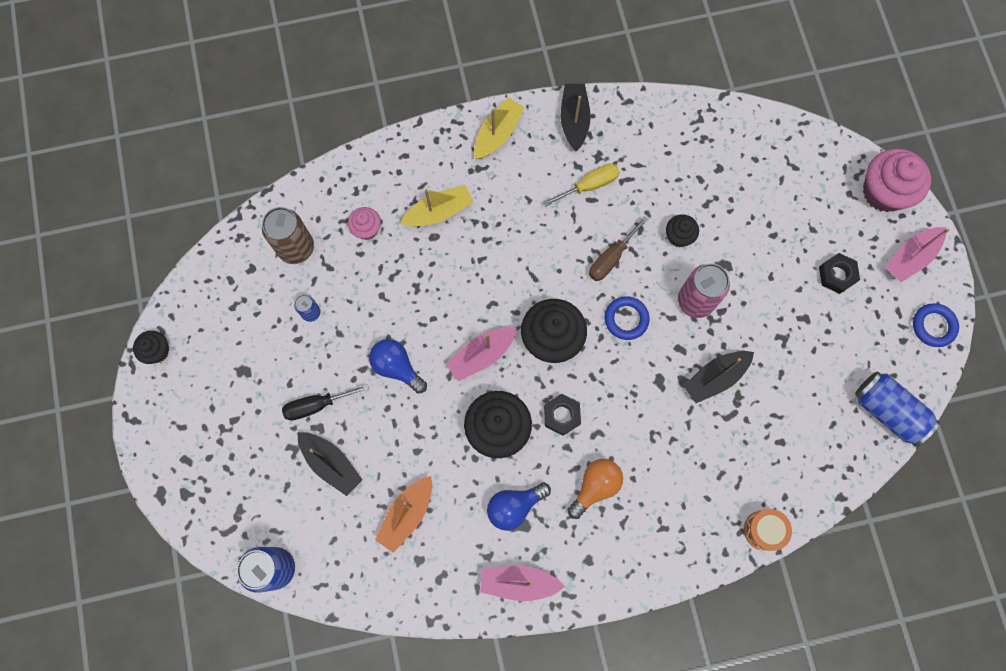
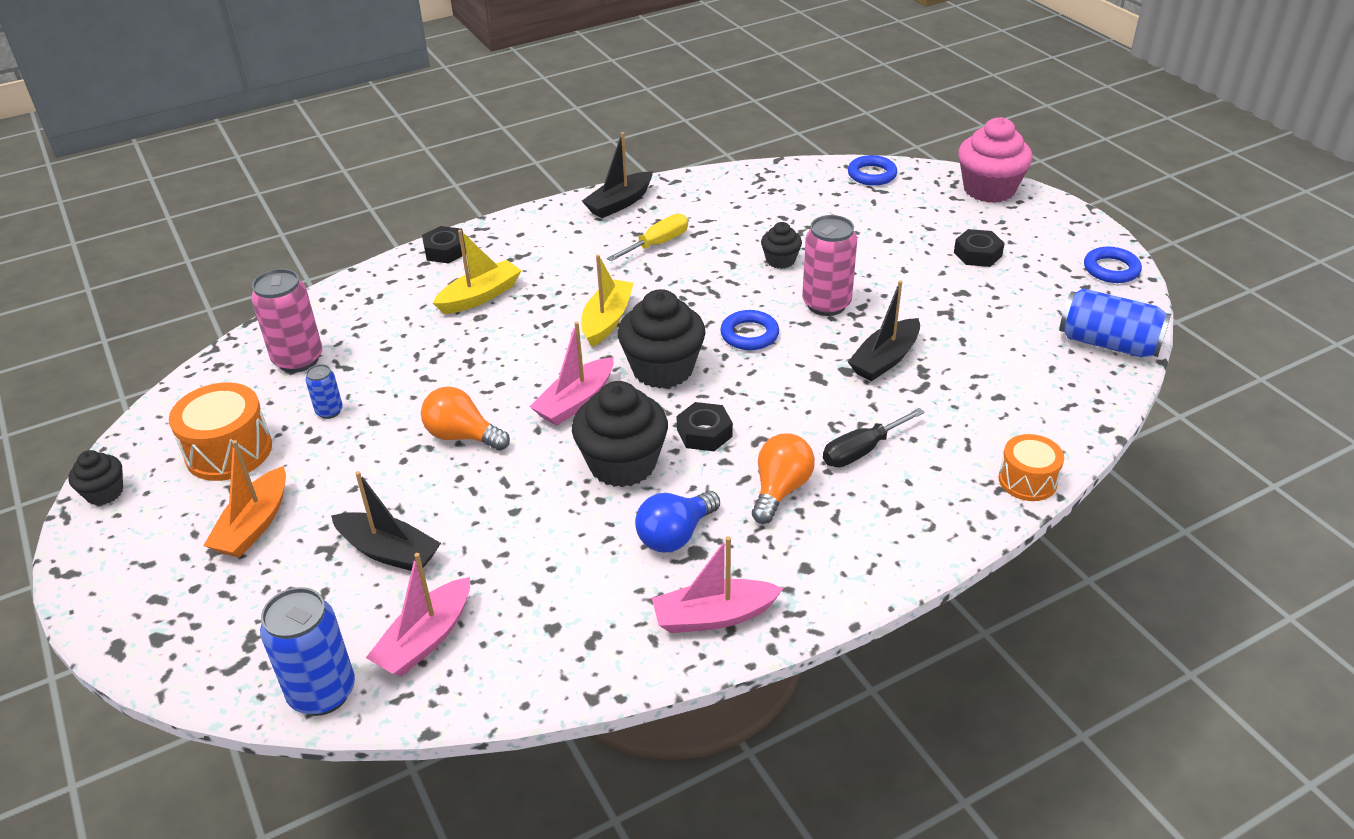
camera: 15 degrees left, 35 degrees down
(239, 334) = (229, 451): none -> orange drum
(296, 248) = (298, 360): brown can -> pink can
(316, 405) = (354, 496): black screwdriver -> black screwdriver (861, 451)
(367, 229) = (390, 326): pink cupcake -> none
(397, 367) = (462, 436): blue light bulb -> orange light bulb
(407, 514) = (519, 580): orange boat -> orange boat (254, 525)
(423, 144) = (445, 251): none -> black nut
(498, 133) = (533, 227): yellow boat -> yellow boat (607, 320)
(574, 120) = (619, 203): black boat -> black boat turned 120 degrees counterclockwise
(611, 258) = (708, 291): brown screwdriver -> none
(794, 141) = (872, 174): none -> blue ring
(910, 257) = (1050, 227): pink boat -> pink boat (425, 639)

